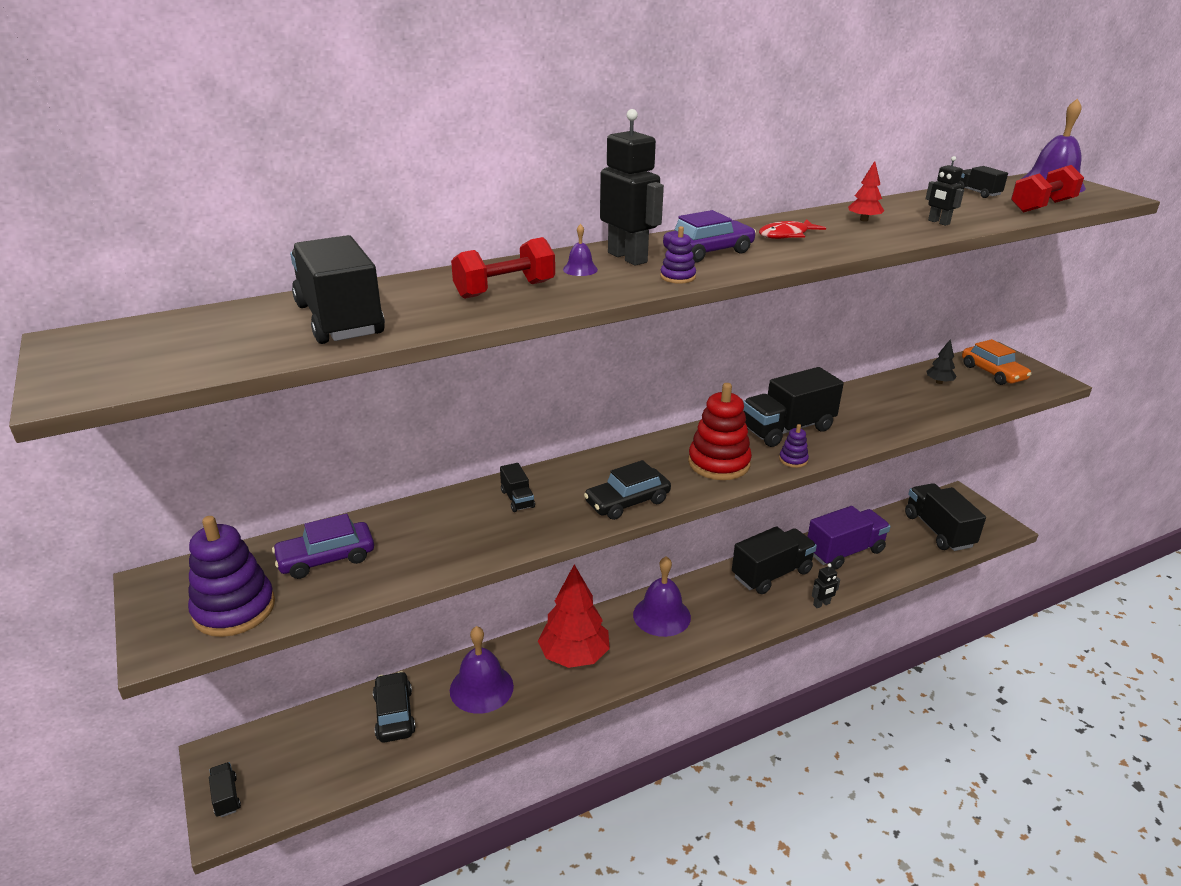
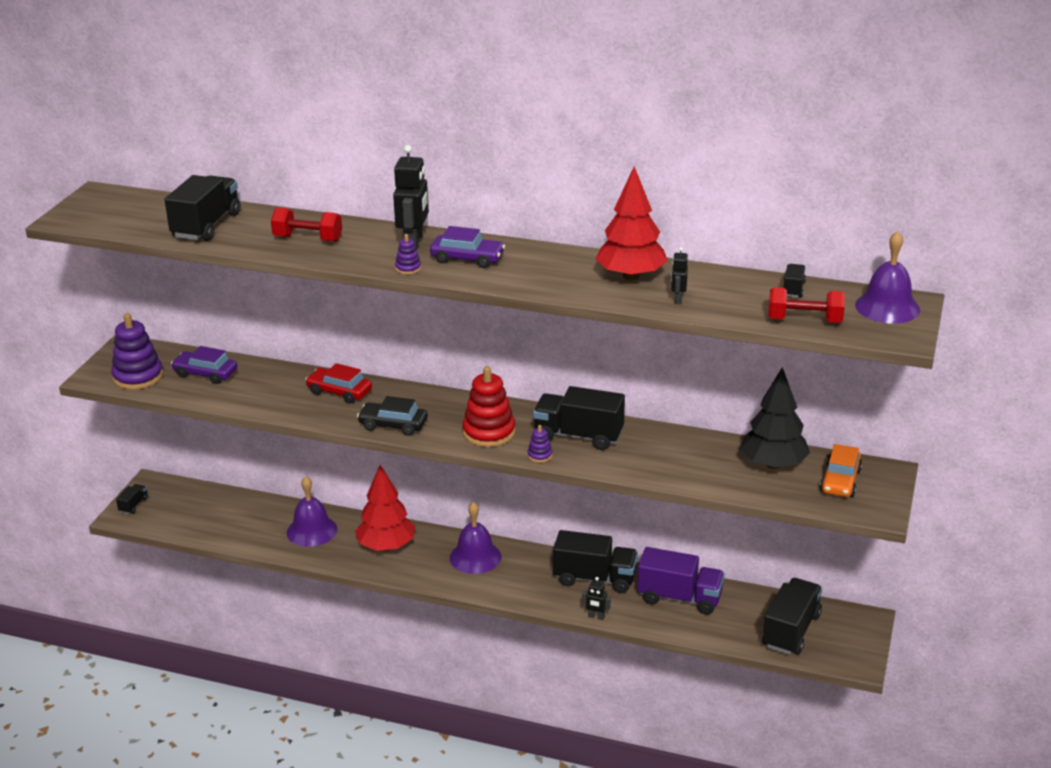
camera: 45 degrees right, 0 degrees up
(394, 714) = (251, 515): black car -> none
(517, 499) = (339, 392): black truck -> red car
(580, 269) = (371, 241): purple bell -> none
(786, 235) = (546, 266): red fish -> none
(864, 220) = (631, 276): red tree -> red tree, size x2.31
(939, 382) = (773, 464): black tree -> black tree, size x2.31

